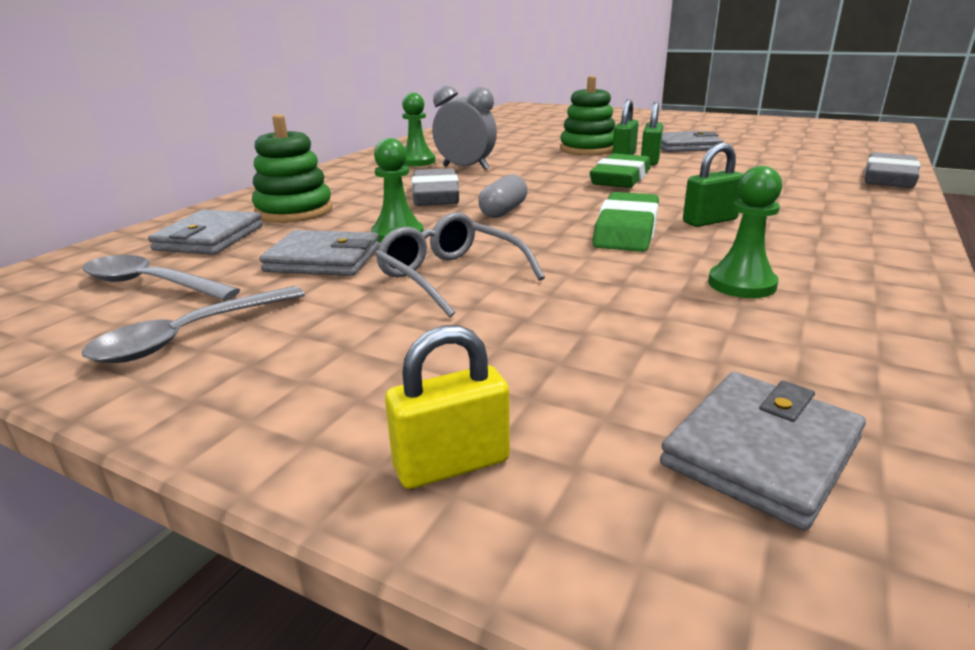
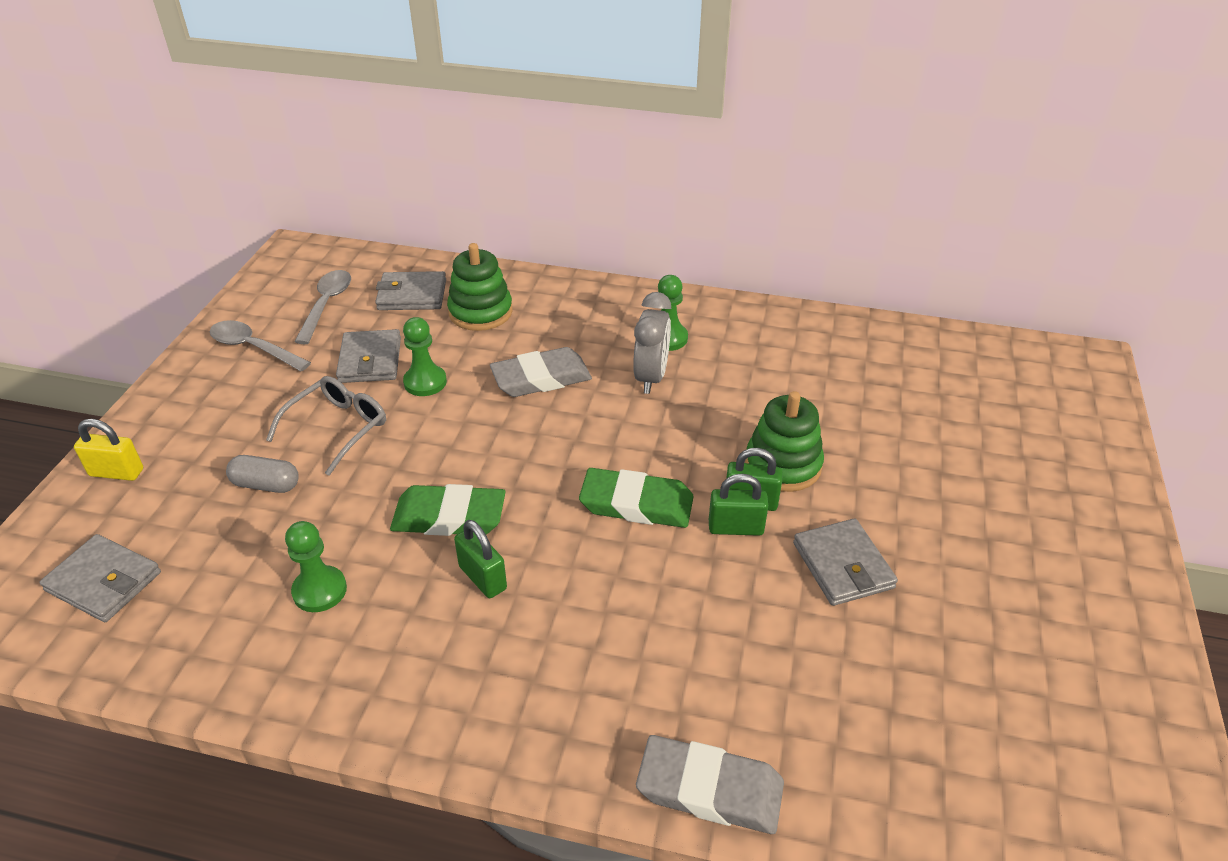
camera: 75 degrees right, 15 degrees up
(451, 464) = (116, 472): yellow padlock -> yellow padlock turned 45 degrees counterclockwise
(503, 211) = (496, 430): grey capsule -> grey capsule (266, 485)

